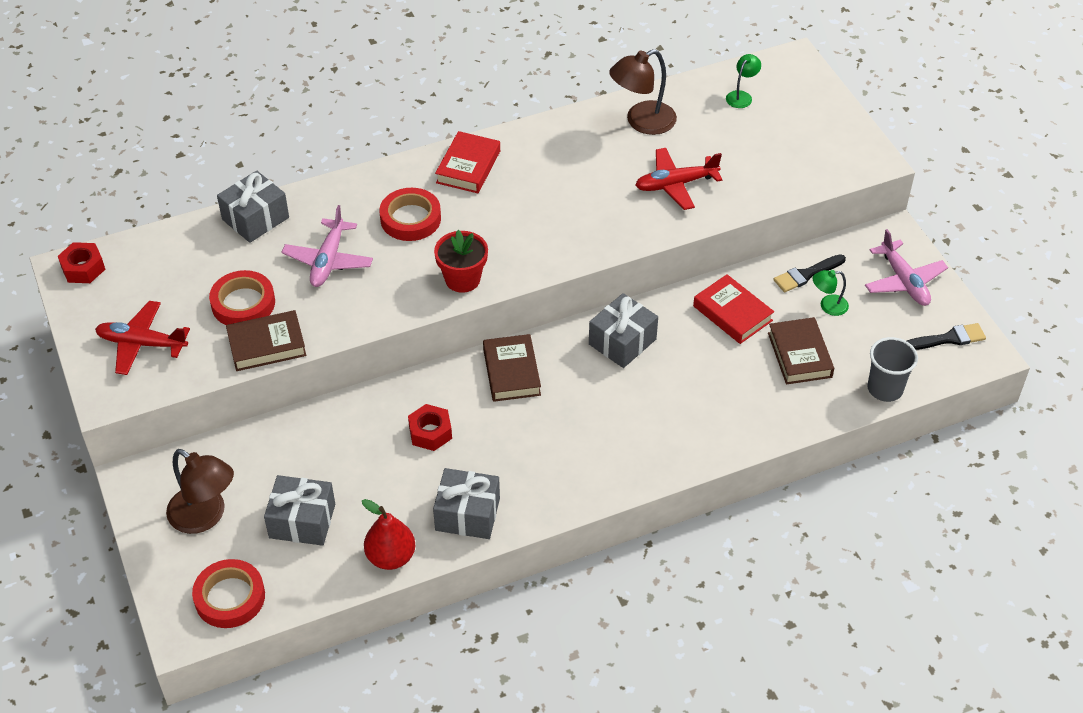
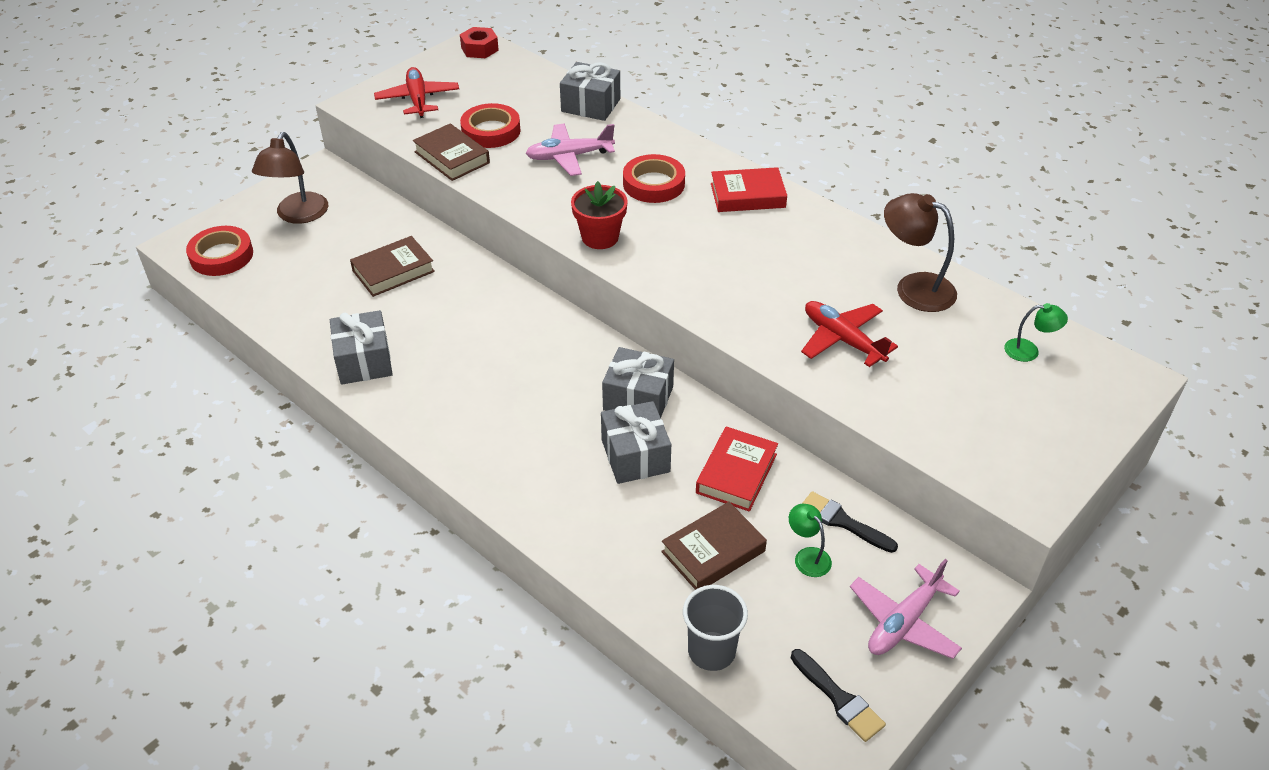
camera: 65 degrees right, 5 degrees down
(302, 521) = (315, 267): grey gift -> grey gift (635, 456)
(391, 557) = (296, 330): red pear -> none
(430, 432) = (448, 307): red nut -> none
(511, 372) = (550, 334): brown book -> brown book (393, 271)

